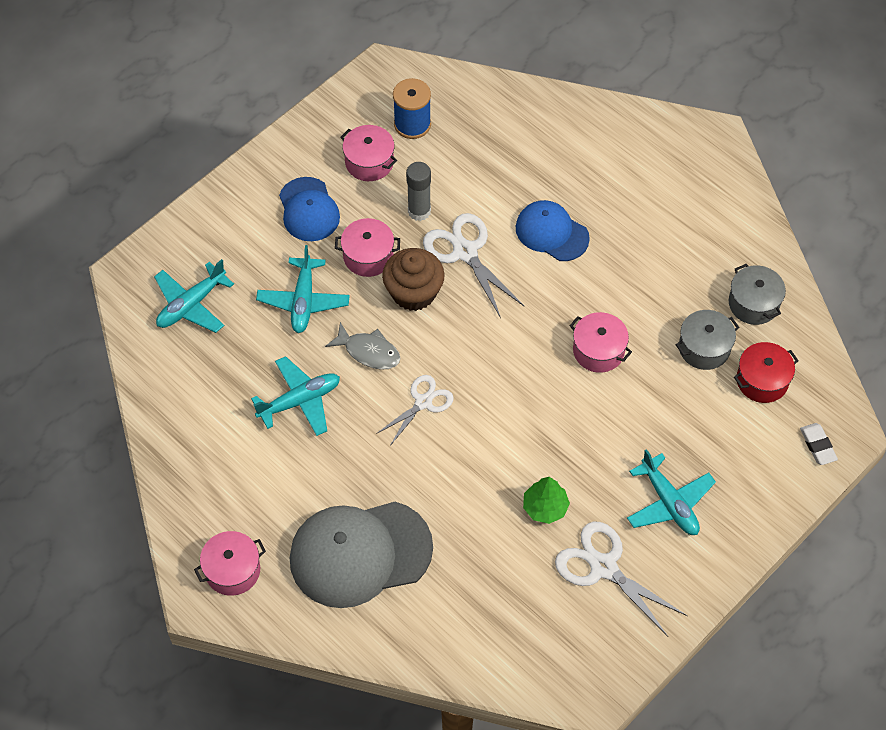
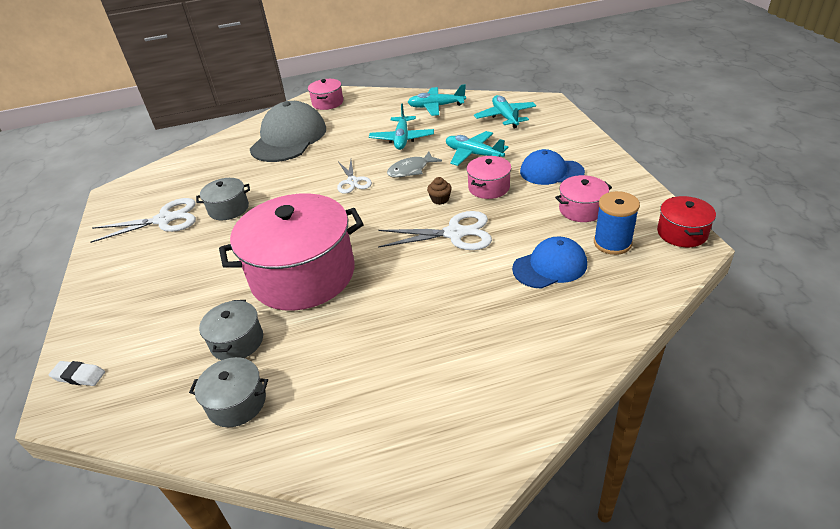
camera: 125 degrees right, 20 degrees down
(413, 292) = (440, 199): brown cupcake -> brown cupcake, size x0.48
(419, 211) = (513, 221): grey glue stick -> none
(545, 507) = (228, 209): green tree -> grey pot
(551, 232) = (434, 289): blue cap -> blue cap (550, 266)
(598, 350) = (303, 275): pink pot -> pink pot, size x2.21
(669, 502) = (159, 265): turquoise plane -> turquoise plane (436, 106)
(762, 380) = (168, 367): red pot -> red pot (682, 233)

